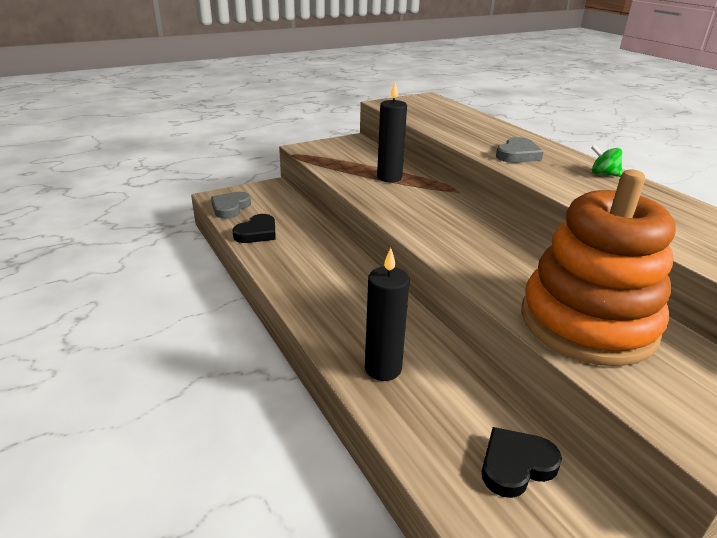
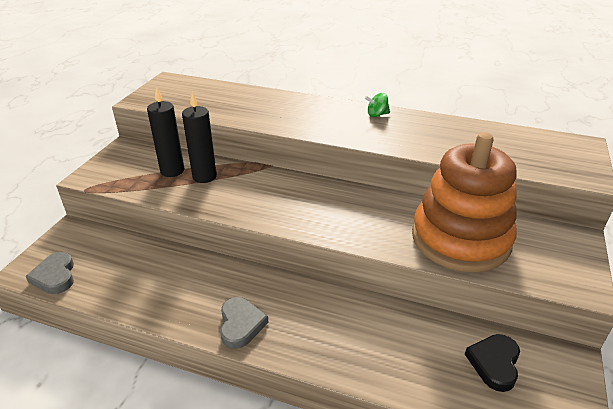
camera: 40 degrees left, 5 degrees up
(257, 233) = (117, 289): black heart -> none
(383, 368) = (357, 351): black candle -> black candle (172, 171)
(517, 155) = (307, 119): grey heart -> grey heart (241, 324)

